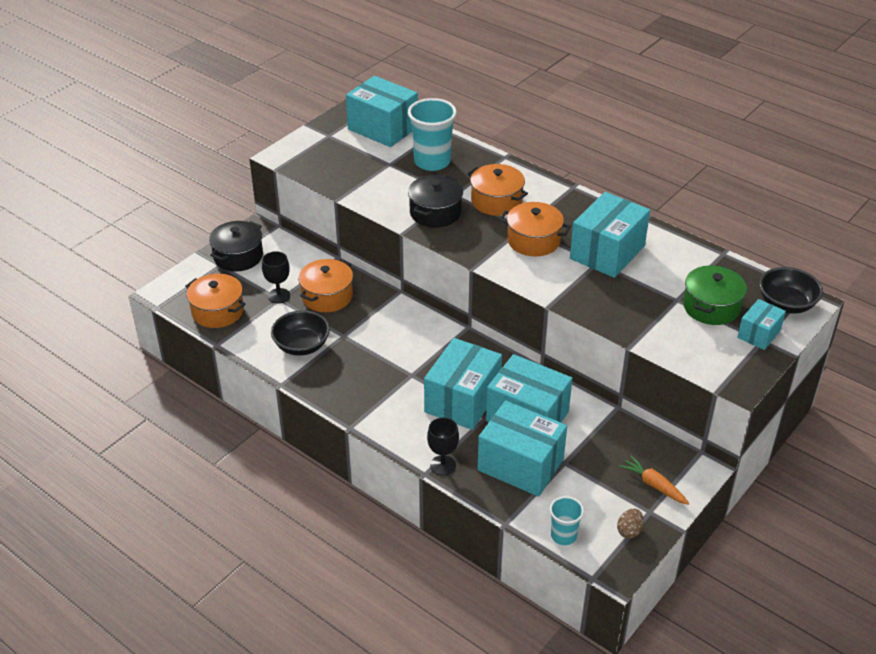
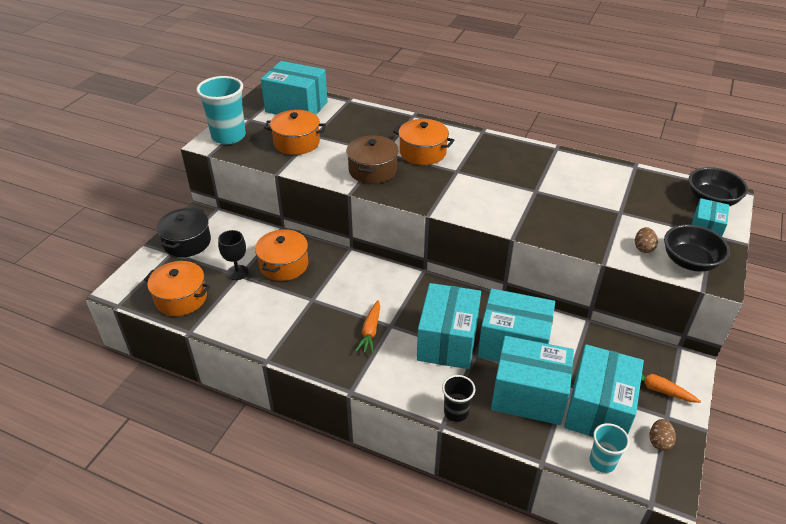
camera: 15 degrees left, 0 degrees up
(302, 346) = (275, 317): black bowl -> black bowl (689, 261)
(389, 377) = (370, 331): none -> orange carrot
(432, 162) = (351, 128): turquoise cup -> turquoise cup (228, 136)
(435, 212) = (372, 170): black pot -> brown pot
(443, 465) = (456, 412): black goblet -> black cup
(533, 240) = (471, 181): orange pot -> orange pot (297, 143)
(607, 252) = (539, 181): turquoise box -> turquoise box (598, 409)
(679, 340) = (643, 248): none -> brown egg
(711, 307) = (652, 213): green pot -> none

